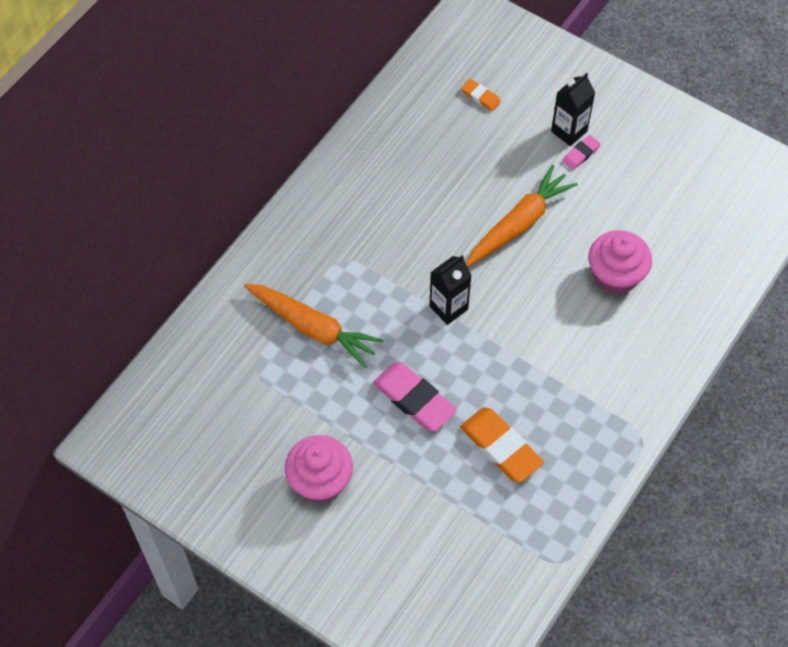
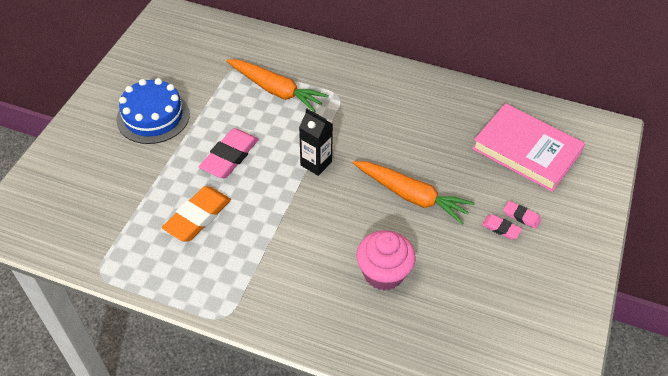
camera: 75 degrees right, 10 degrees down
(313, 328) = (276, 90): orange carrot -> orange carrot turned 75 degrees counterclockwise
(320, 481) = (153, 116): pink cupcake -> blue cake
(480, 97) = (526, 151): orange eraser -> pink book
(569, 131) = (521, 216): black carton -> pink eraser

